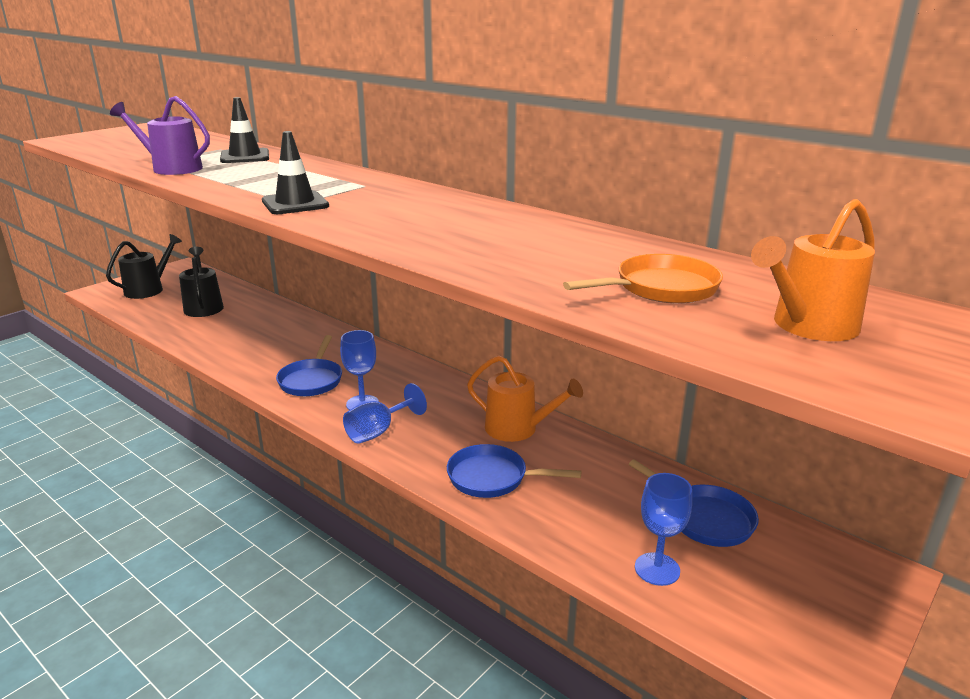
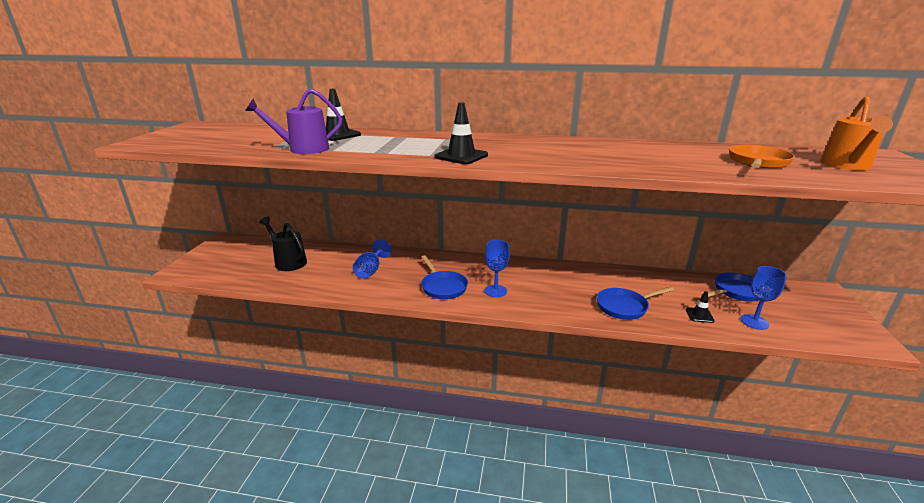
camera: 30 degrees left, 0 degrees up
(148, 289) = (221, 261): black watering can -> none
(378, 431) = (529, 303): blue goblet -> blue goblet (370, 270)
(517, 429) = (597, 277): orange watering can -> none
(583, 528) = (699, 315): none -> black traffic cone
(705, 518) = (736, 291): blue pan -> blue pan turned 45 degrees counterclockwise

